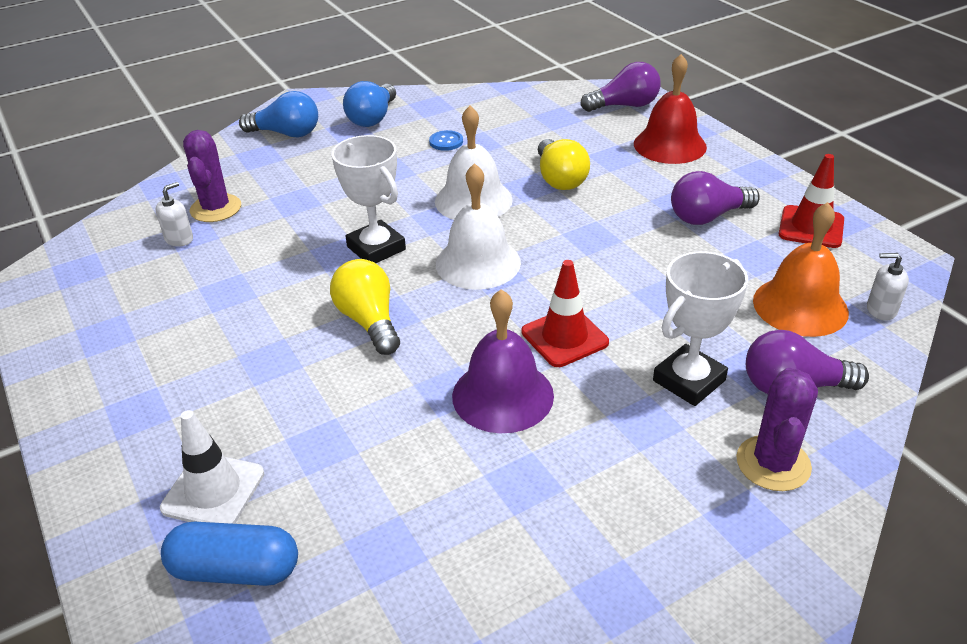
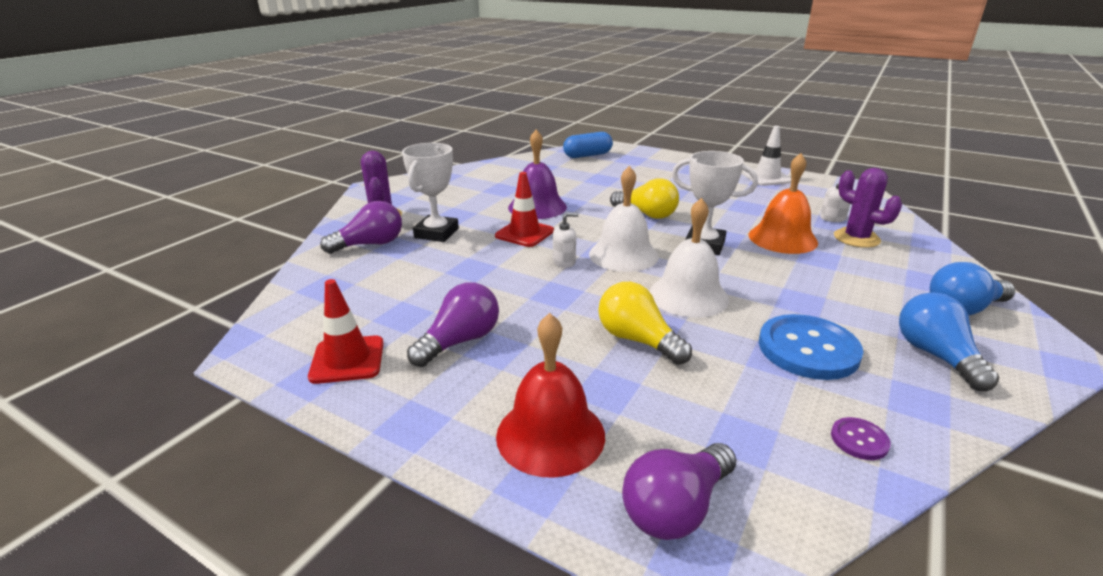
camera: 150 degrees right, 10 degrees down
(213, 491) = (625, 163): white traffic cone -> white traffic cone (767, 178)
(446, 142) = (808, 349): blue button -> blue button, size x2.20
(495, 102) = (859, 440): none -> purple button
(800, 306) = (363, 287): orange bell -> orange bell (782, 238)
(881, 310) = (295, 301): white soap dispenser -> white soap dispenser (564, 262)

